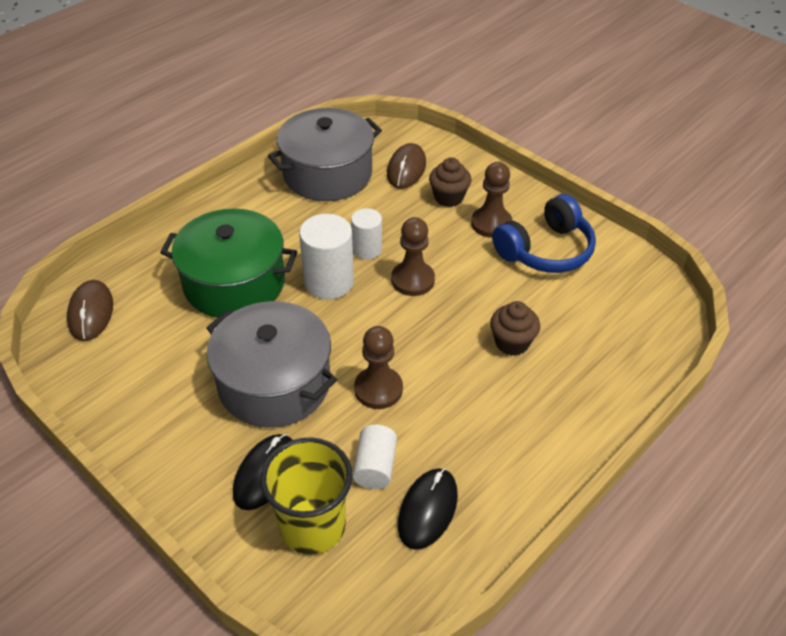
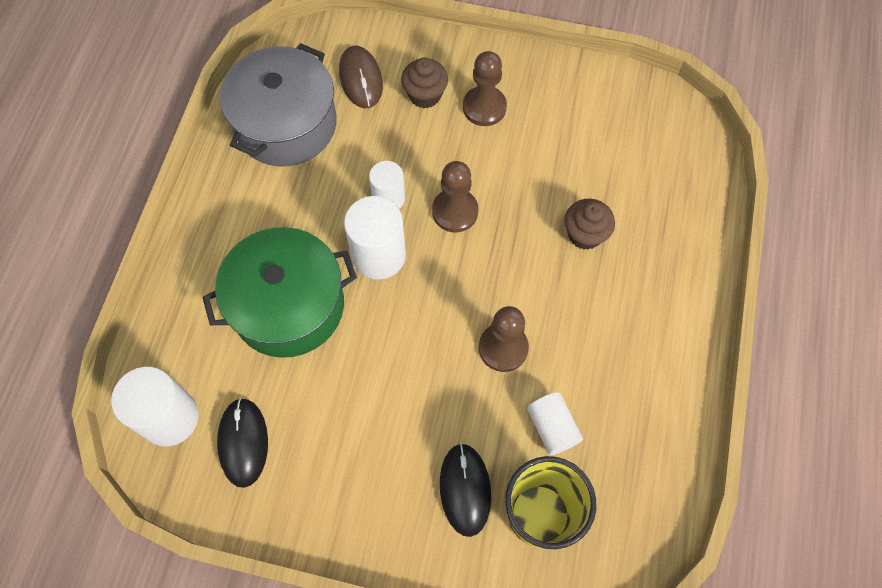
camera: 30 degrees left, 20 degrees up
(91, 313) = (170, 418): brown mouse -> white cylinder
(274, 383) = (407, 395): grey pot -> none
(427, 510) = (621, 442): black mouse -> black mouse (243, 442)
(545, 250) = (551, 114): blue headphones -> none

